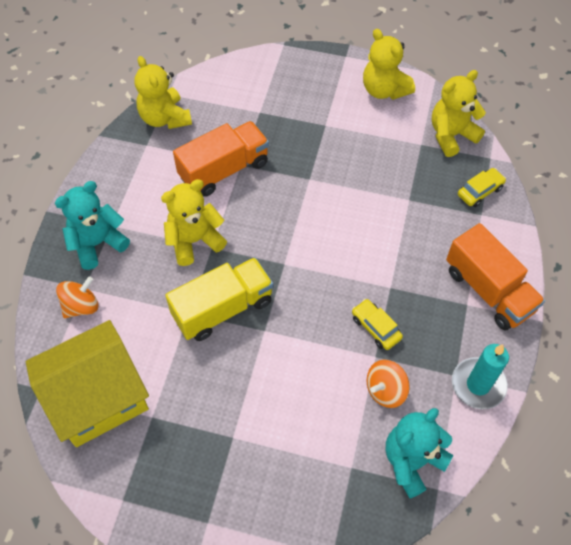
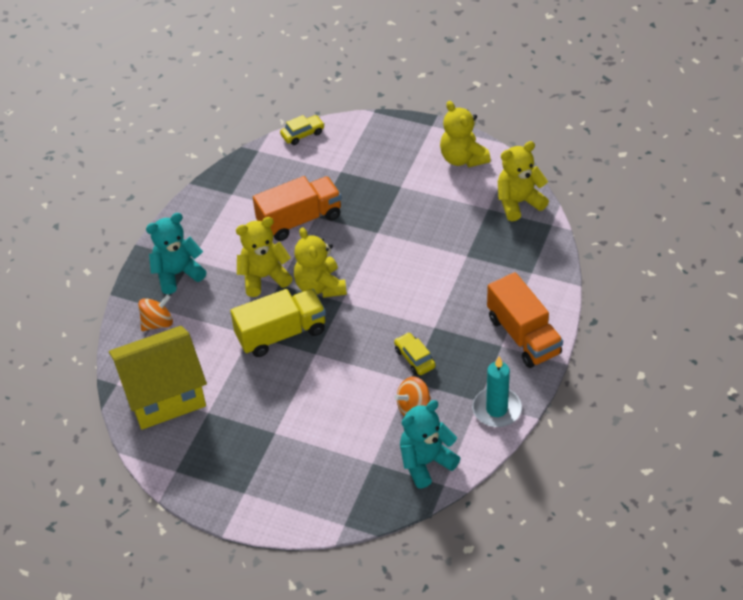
camera: 10 degrees right, 10 degrees down
(165, 118) = (251, 171): yellow teddy bear -> yellow teddy bear (320, 286)
(480, 191) = (534, 253): yellow car -> yellow car (302, 134)

